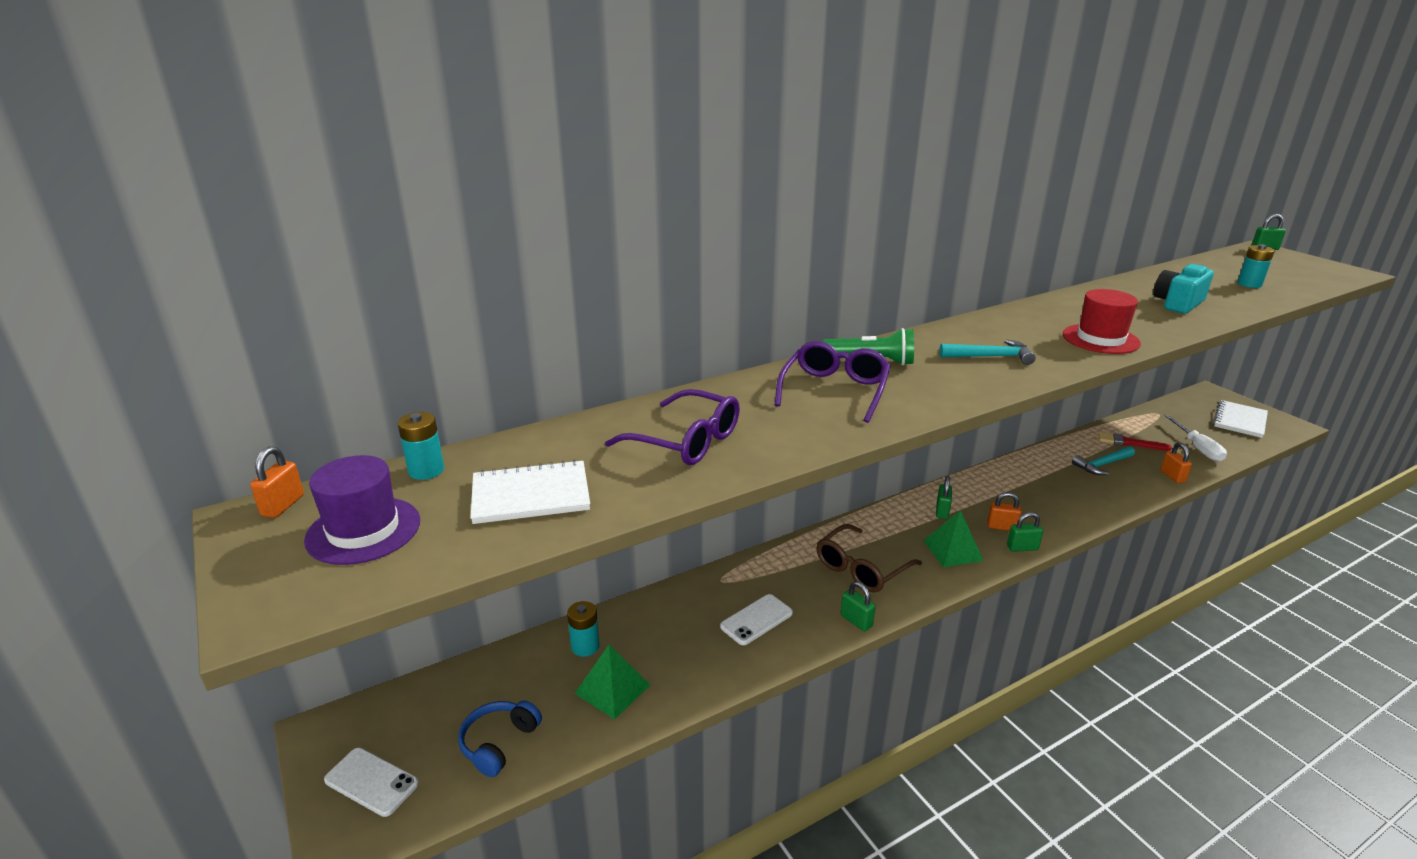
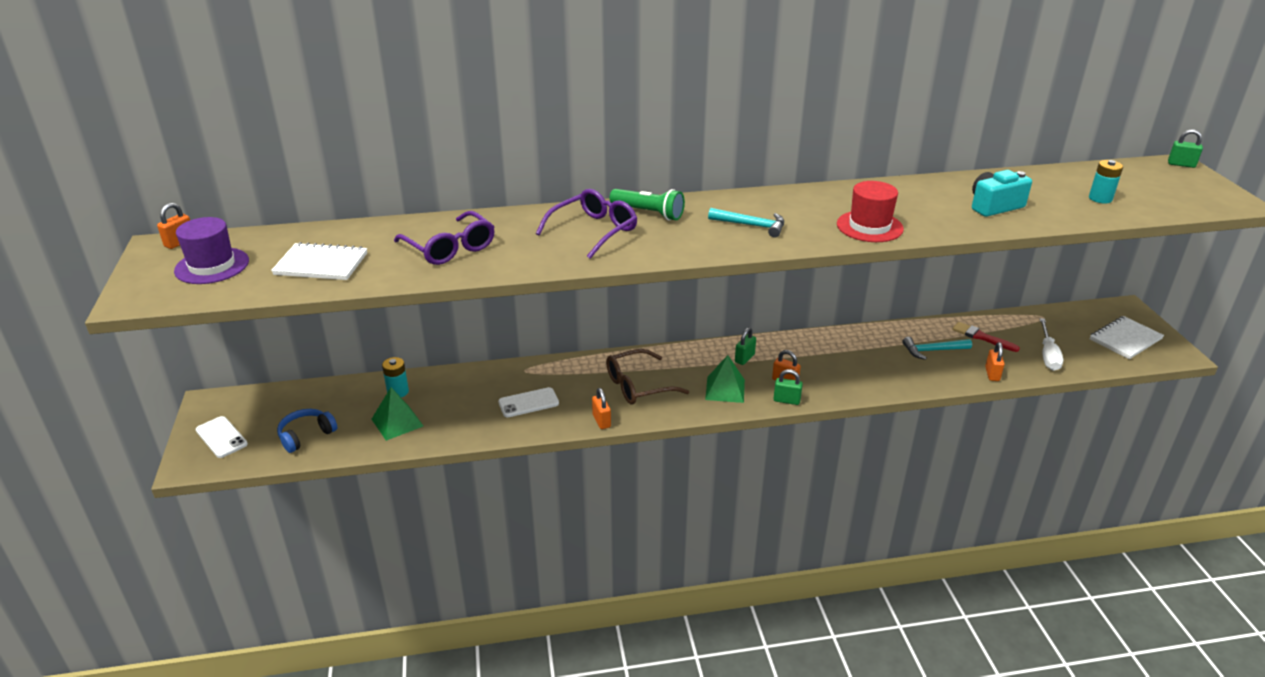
camera: 20 degrees right, 5 degrees up
(426, 470) = (273, 237): turquoise battery -> none
(856, 621) = (601, 421): green padlock -> orange padlock

